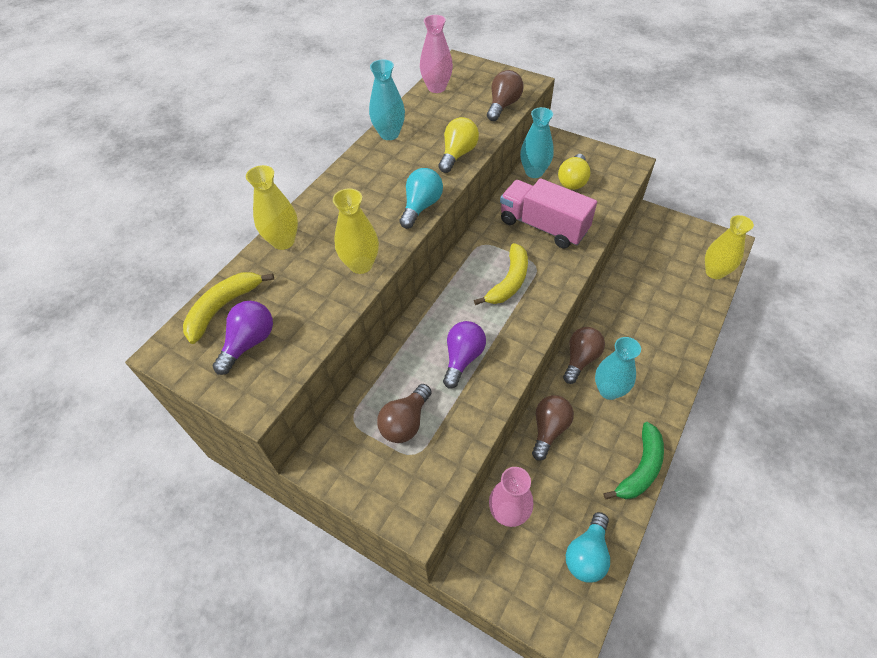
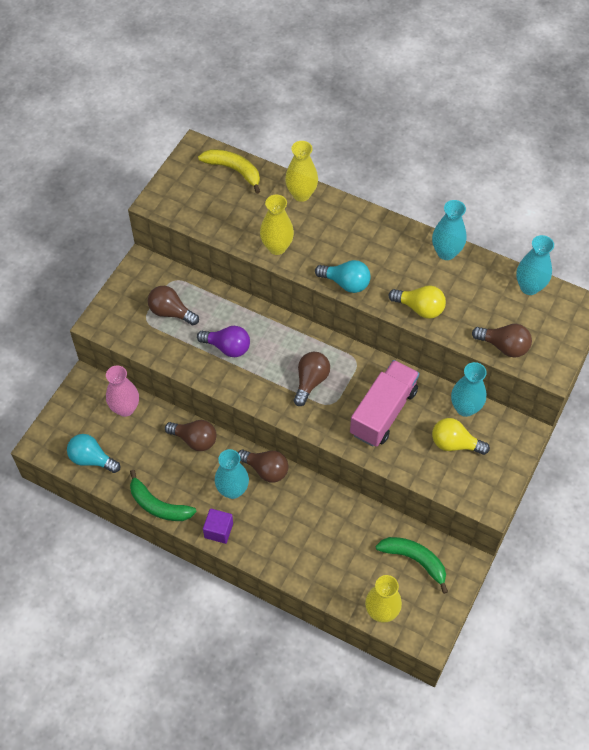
camera: 85 degrees right, 5 degrees up
(249, 343) = (202, 191): purple light bulb -> none
(436, 88) = (529, 287): pink vase -> turquoise vase
(509, 281) = (310, 382): yellow banana -> brown light bulb
(658, 247) = (414, 560): none -> green banana
(660, 404) = (218, 530): none -> purple cube

